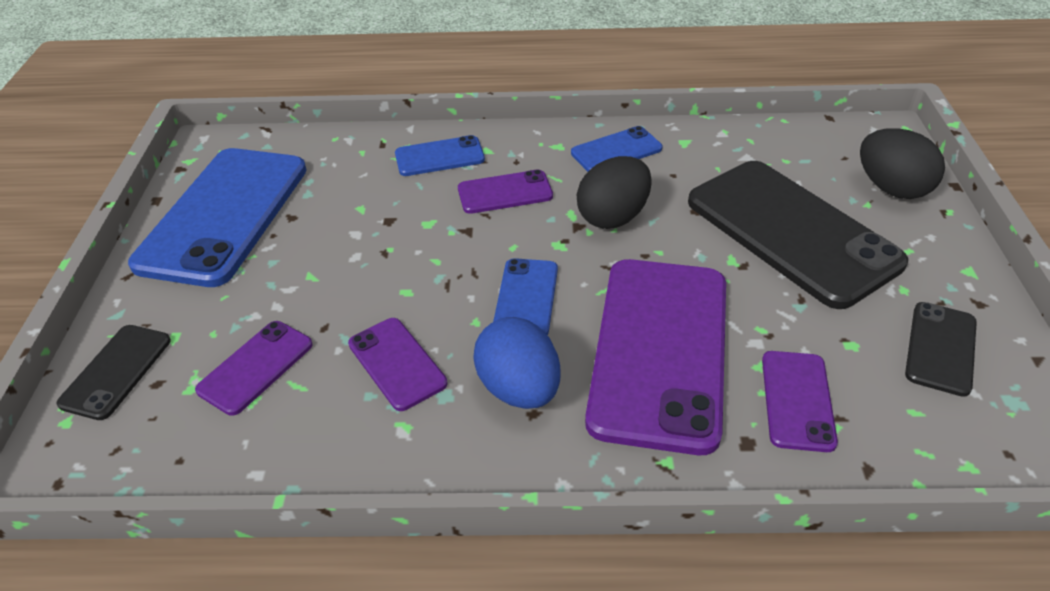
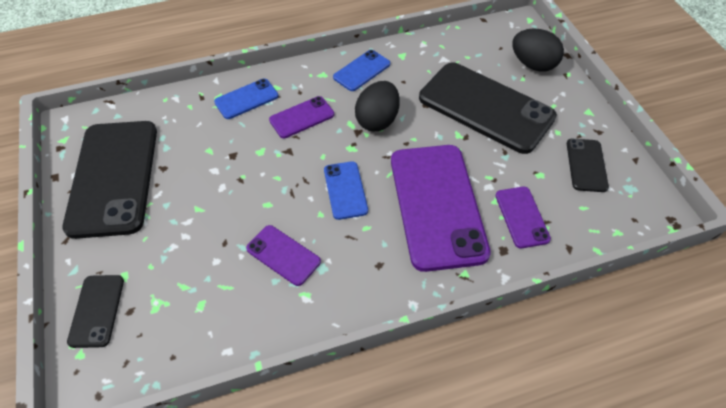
camera: 20 degrees left, 10 degrees up
(224, 215) = (113, 177): blue phone -> black phone
(256, 367) = (192, 282): purple phone -> none
(519, 388) = (365, 251): blue egg -> none

